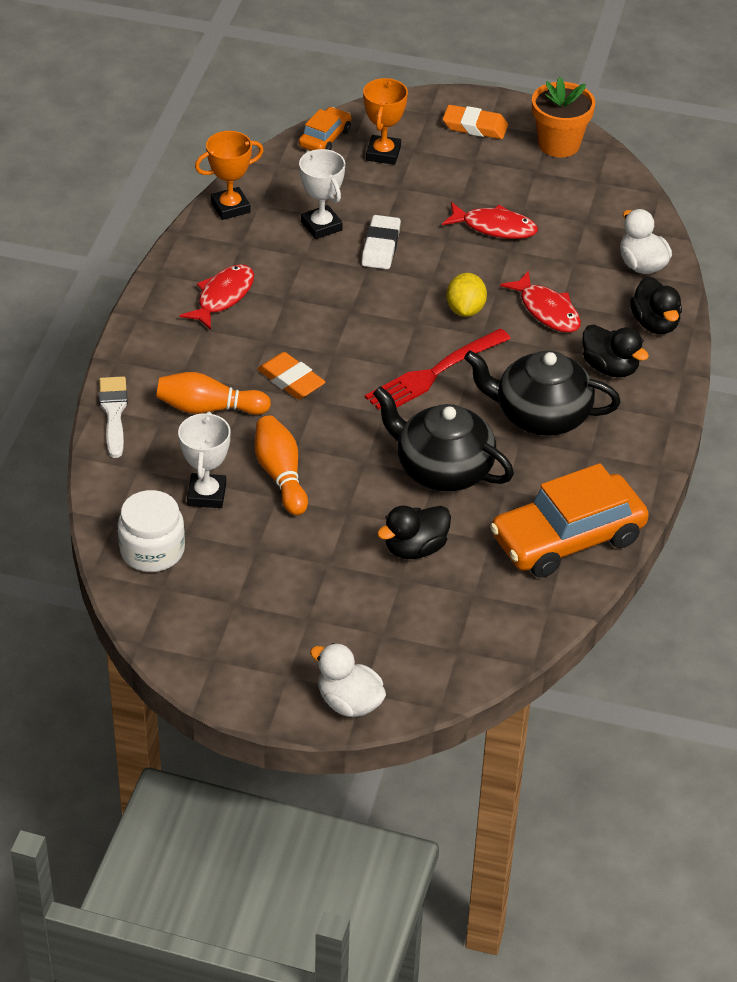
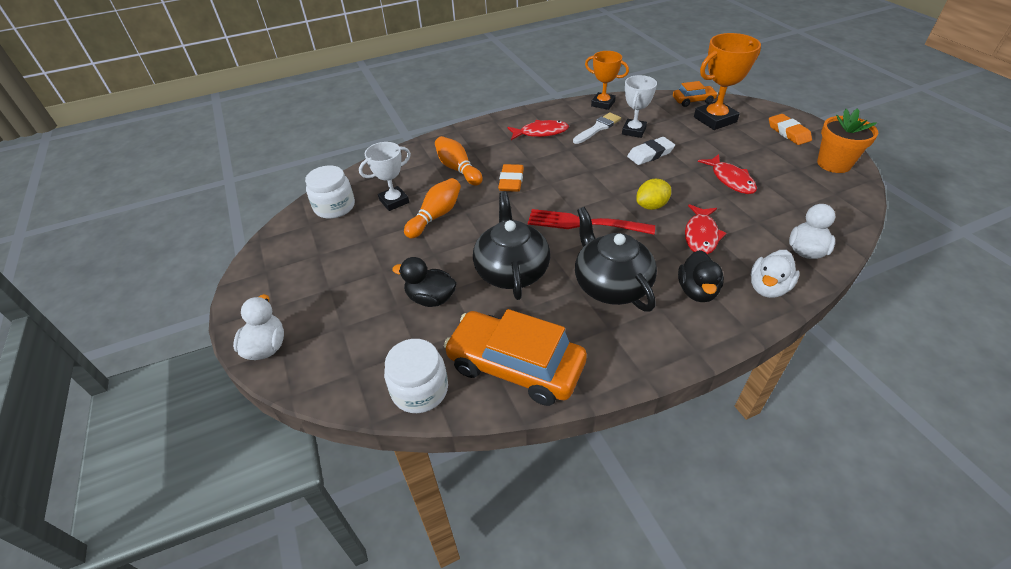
camera: 55 degrees right, 0 degrees up
(113, 413) = (421, 147): white brush -> white brush (598, 128)
(383, 153) = (715, 119): orange trophy -> orange trophy, size x1.52
(528, 615) = (420, 390): none -> white jar
(655, 323) = (768, 288): black duck -> white duck

